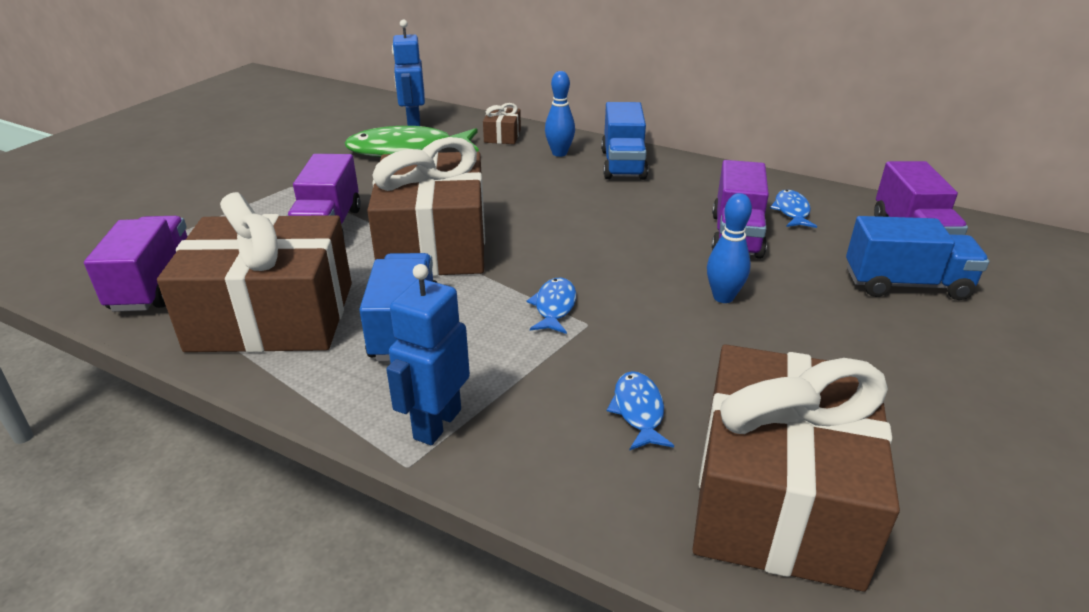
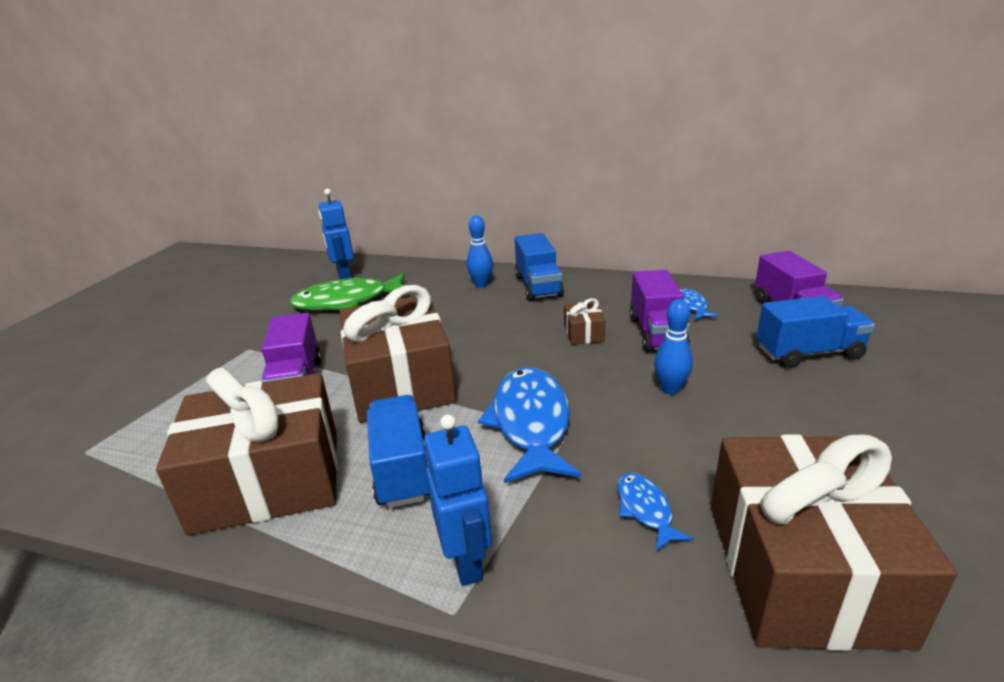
camera: 10 degrees left, 5 degrees down
(154, 284) = (137, 469): purple truck -> none
(437, 424) = (466, 561): blue robot -> blue robot turned 150 degrees clockwise
(502, 136) = (426, 276): brown gift -> brown gift (583, 333)
(554, 307) = (531, 423): blue fish -> blue fish, size x2.08

